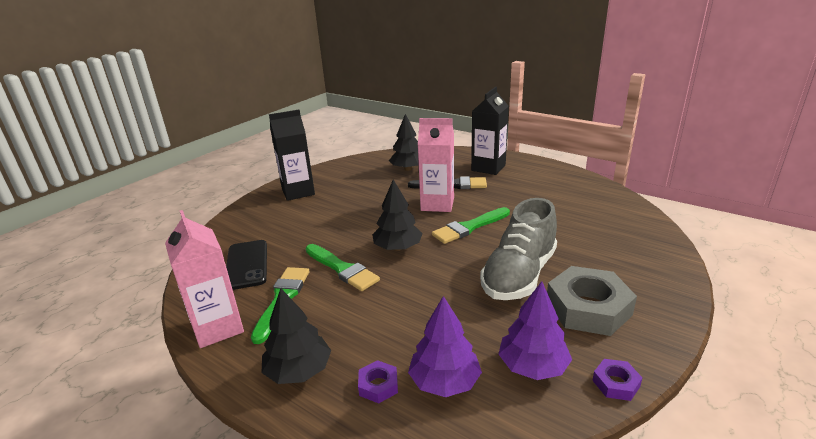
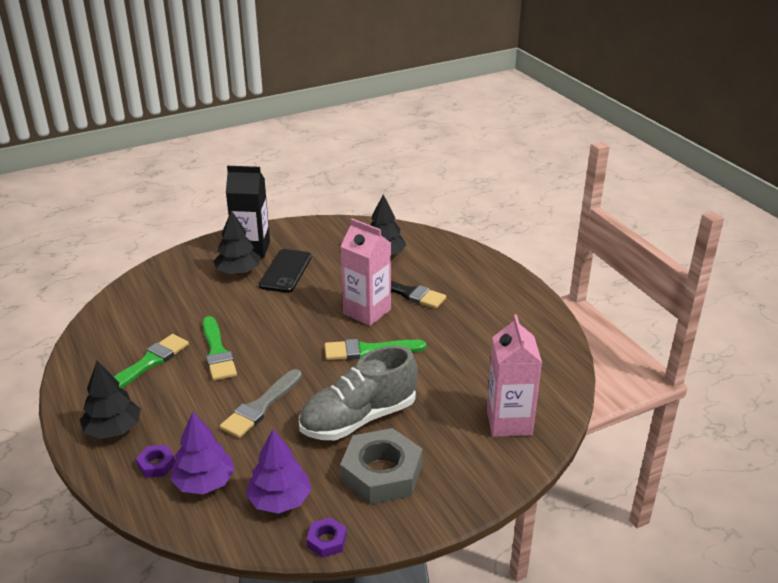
camera: 25 degrees right, 5 degrees up
(218, 328) = (85, 370): pink carton -> pink carton (509, 422)
(246, 265) = (147, 318): black phone -> black phone (285, 271)
(398, 248) = (283, 348): black tree -> black tree (238, 271)
(427, 296) = (261, 406): none -> grey brush
(488, 168) = (468, 282): black carton -> none

